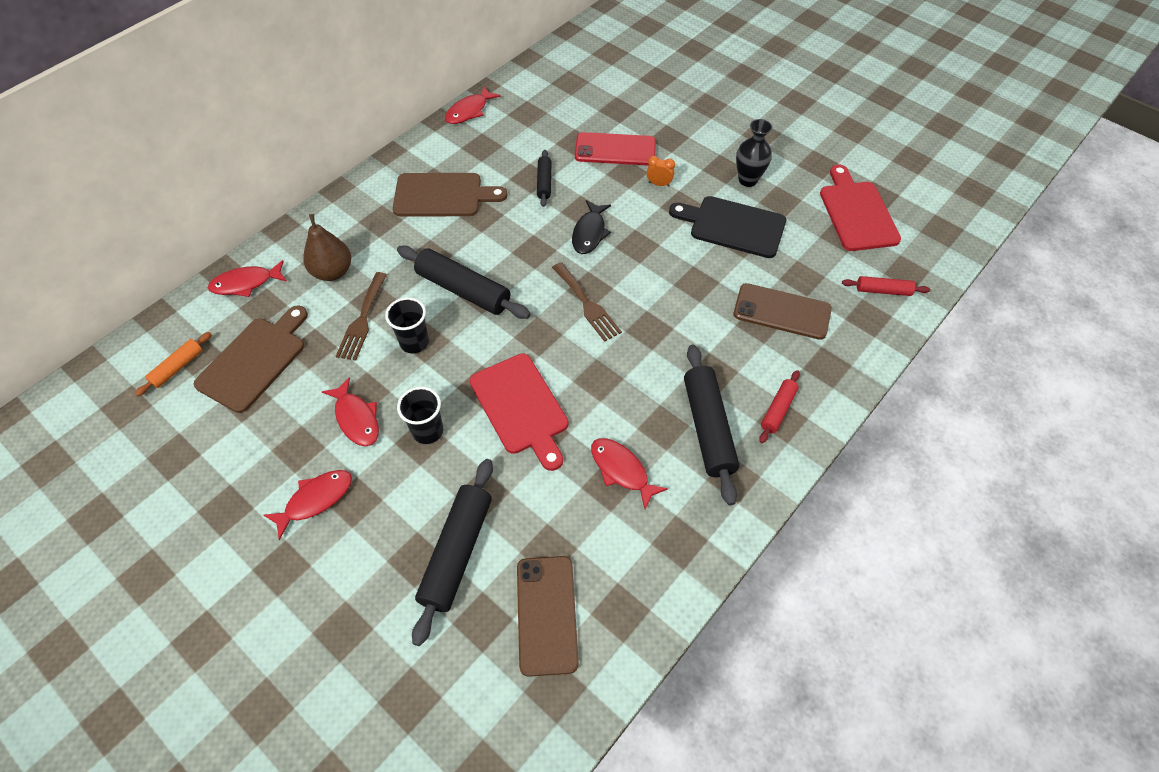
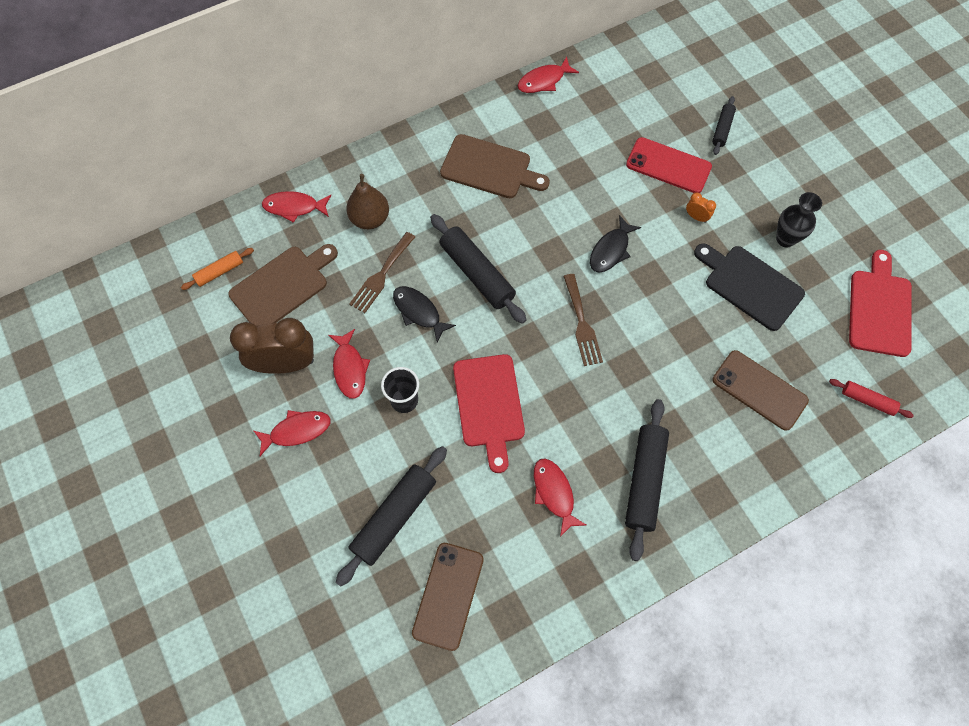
camera: 20 degrees right, 10 degrees up
(281, 436) = (285, 364): none -> brown clock
(414, 342) = (419, 312): black cup -> black fish
(544, 182) = (587, 182): black rolling pin -> black rolling pin (722, 129)
(778, 410) = (714, 485): red rolling pin -> none

